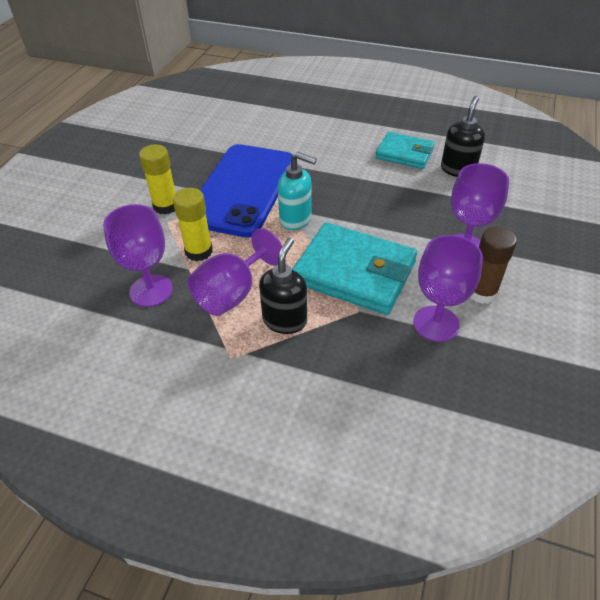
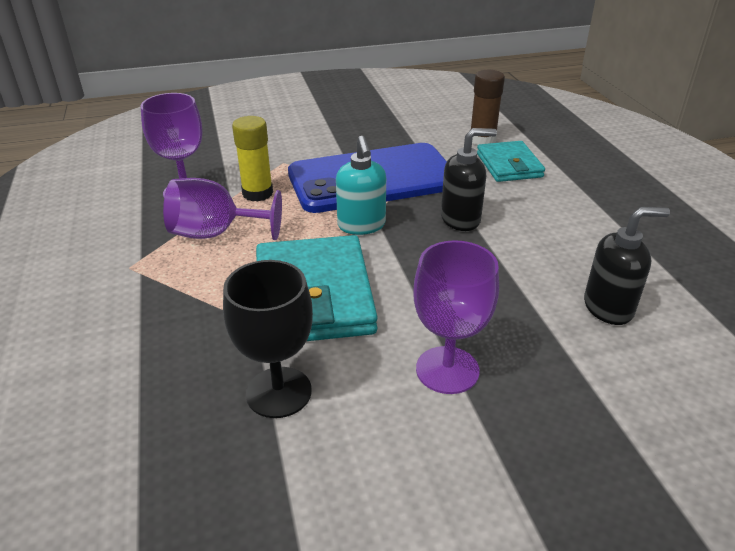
camera: 55 degrees right, 10 degrees down
(166, 206) = (303, 153): yellow glue stick -> none
(285, 320) = (201, 278): black soap dispenser -> black soap dispenser (461, 219)
(404, 153) = (578, 253): turquoise wallet -> turquoise wallet (509, 165)
(436, 323) = (278, 392): purple goblet -> black goblet
(481, 292) = (372, 416): brown glue stick -> brown glue stick (482, 140)

